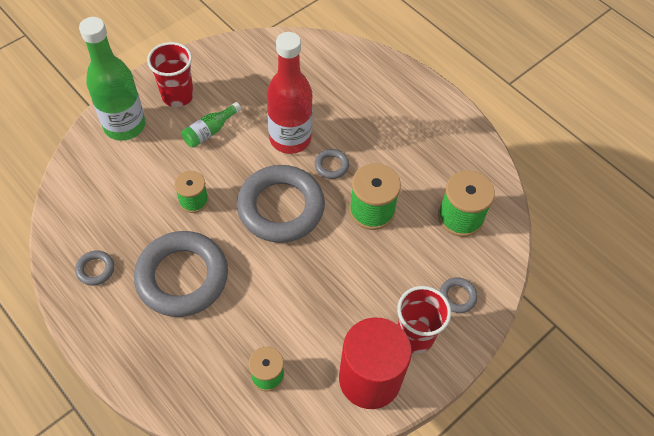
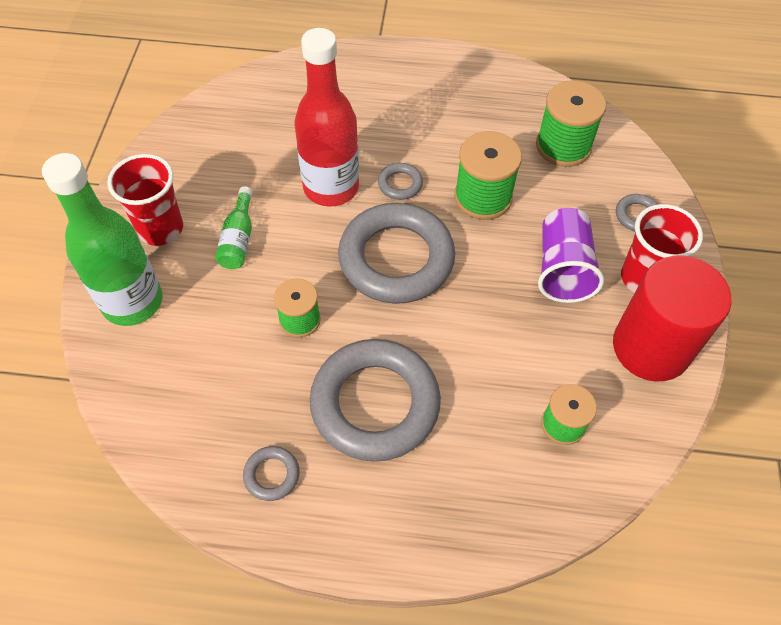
camera: 40 degrees left, 0 degrees up
(370, 290) = (563, 269): none -> purple cup

